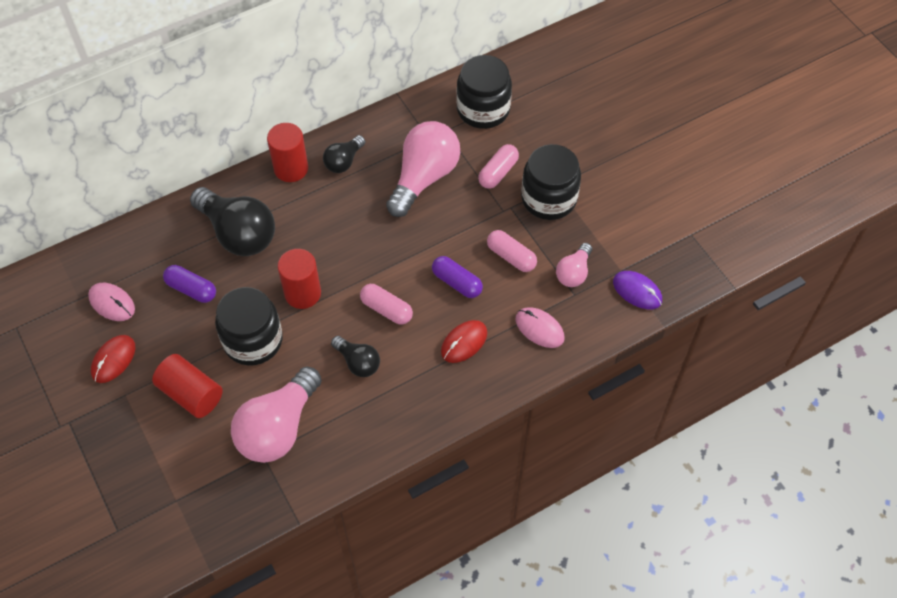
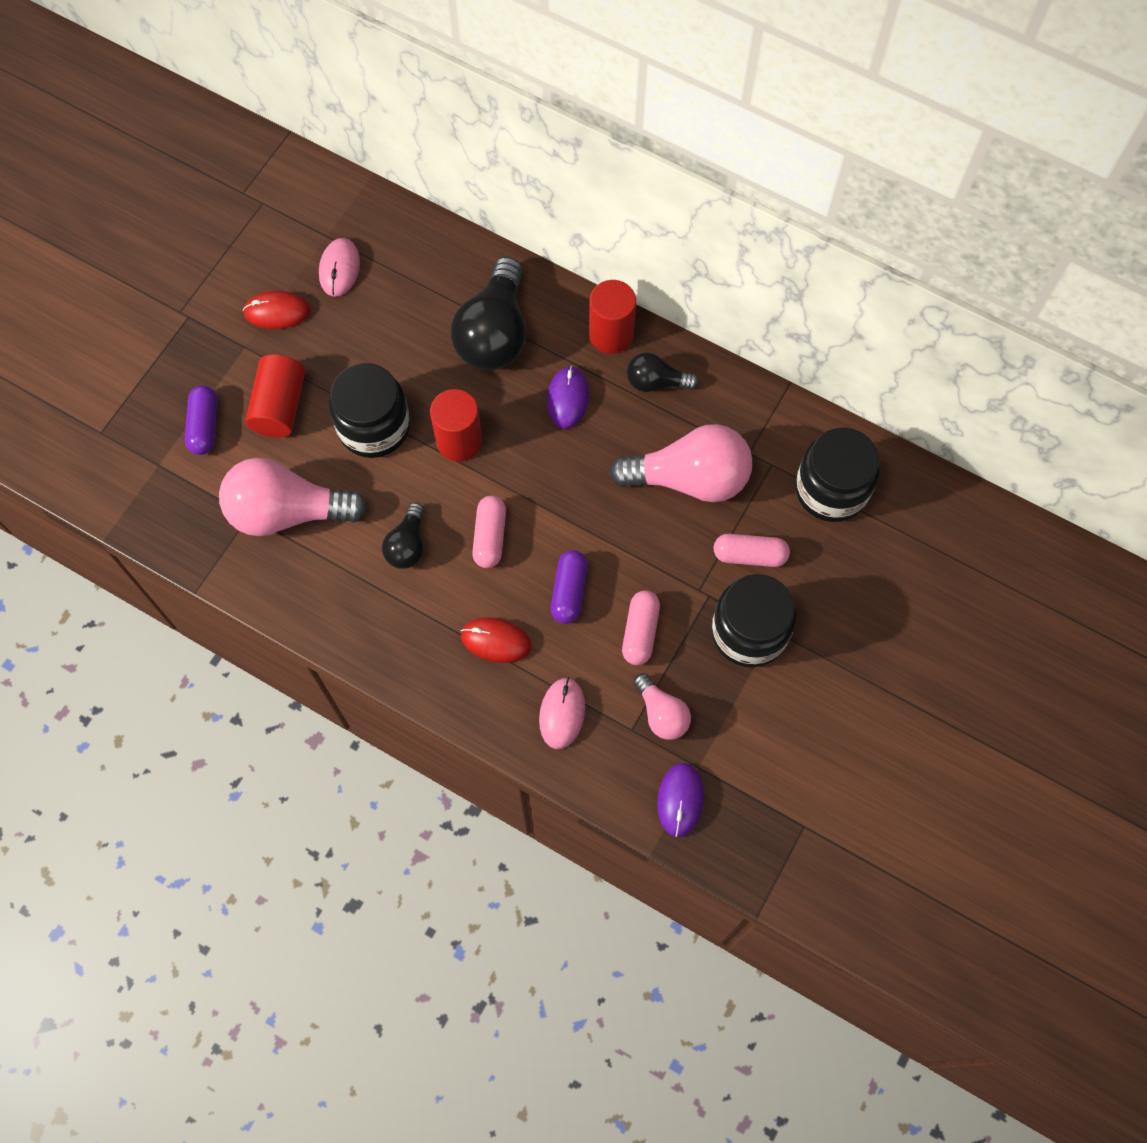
camera: 60 degrees right, 10 degrees up
(191, 289) = (399, 331): purple capsule -> purple capsule (204, 426)
(318, 215) = (567, 398): none -> purple mouse
(573, 272) = (661, 713): pink light bulb -> pink light bulb turned 120 degrees counterclockwise

